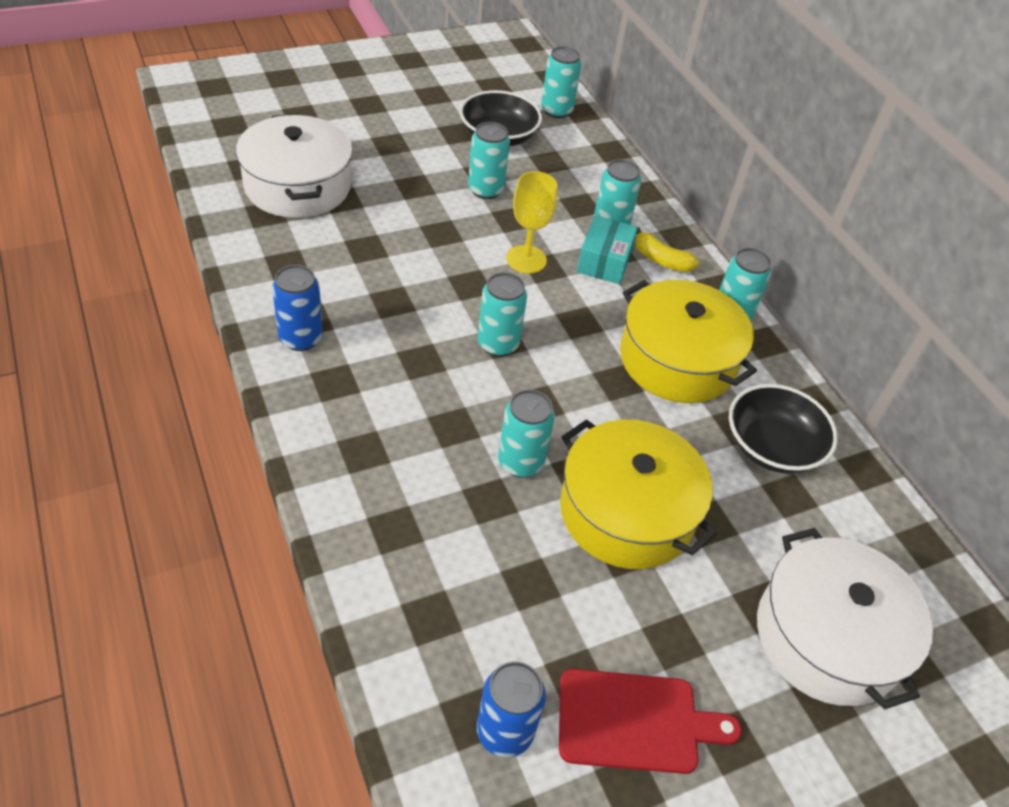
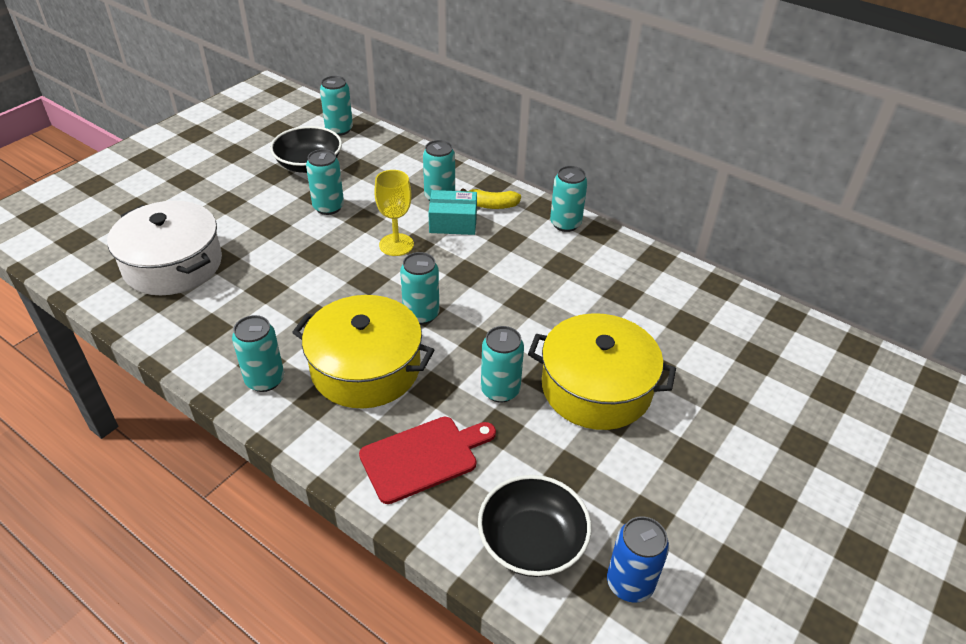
camera: 25 degrees left, 5 degrees down
(301, 338) = (265, 380): blue can -> turquoise can
(604, 261) = (453, 222): turquoise box -> turquoise box turned 75 degrees counterclockwise
(635, 721) = (706, 525): red cutting board -> red cutting board (423, 457)
(677, 360) = (552, 269): yellow pot -> yellow pot (366, 368)
(771, 447) = (654, 298): black bowl -> black bowl (532, 542)
(827, 637) = (776, 403): white pot -> none

